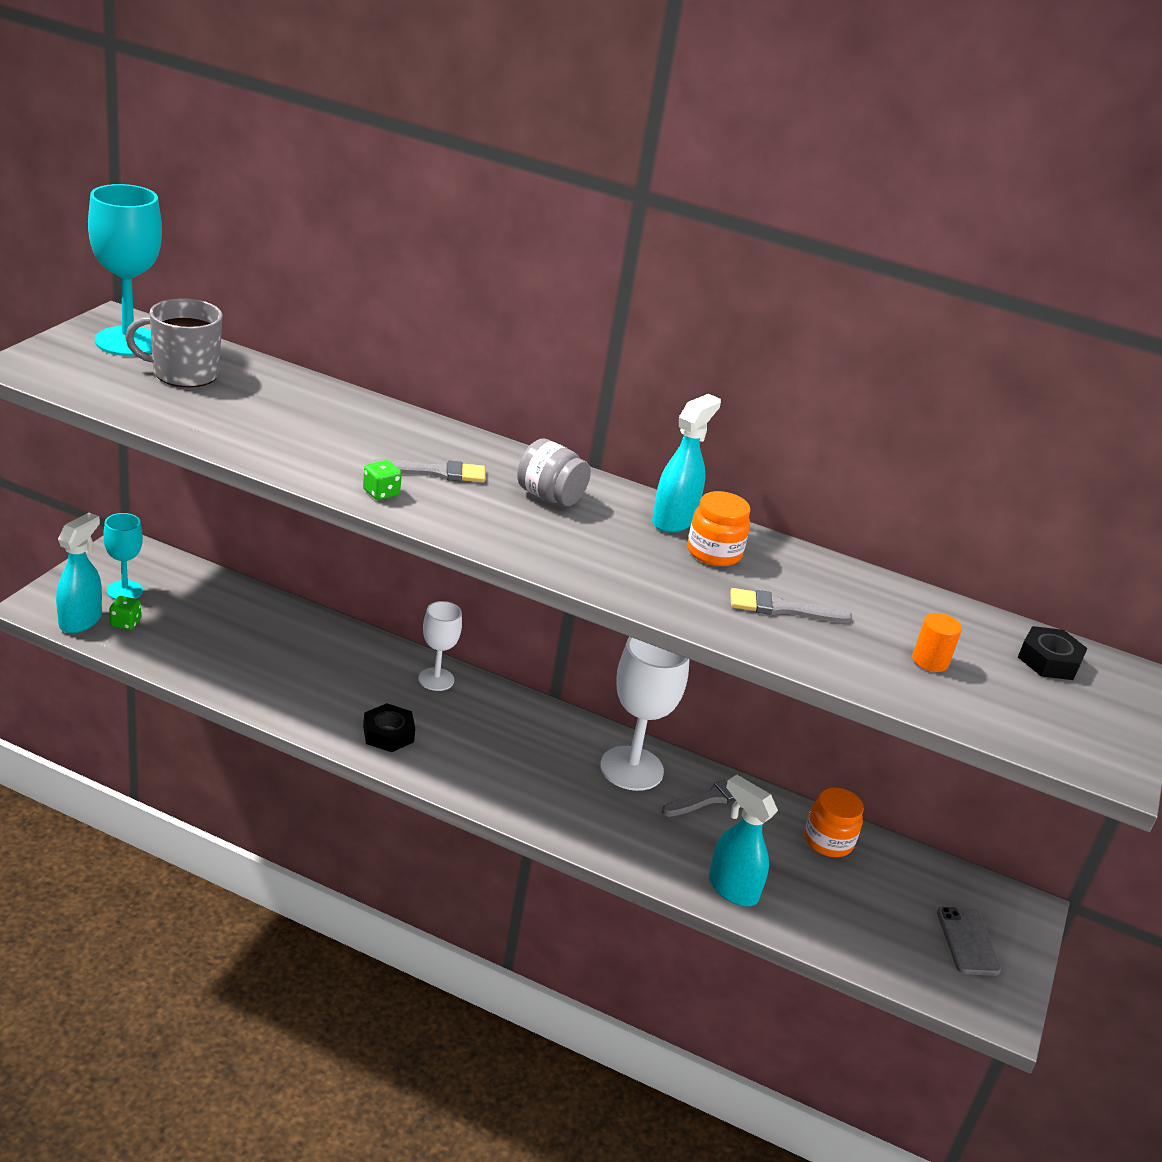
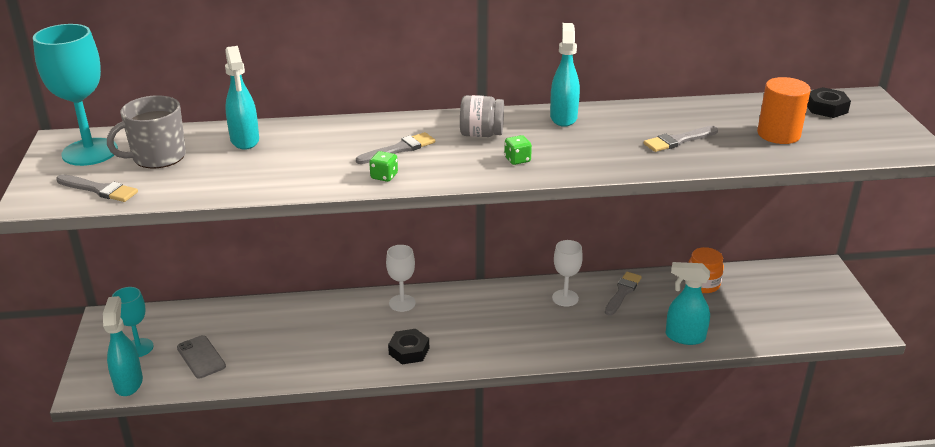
camera: 25 degrees left, 0 degrees up
(90, 382) = (99, 190): none -> grey brush
(125, 623) = (162, 369): green dice -> green dice (517, 159)
(288, 394) = (245, 140): none -> turquoise spray bottle
(631, 768) = (565, 298): white goblet -> white goblet, size x0.59
(714, 553) = (606, 126): orange jar -> none
(930, 661) = (778, 134): orange cylinder -> orange cylinder, size x1.72
(967, 941) = (817, 301): grey phone -> grey phone (201, 357)

